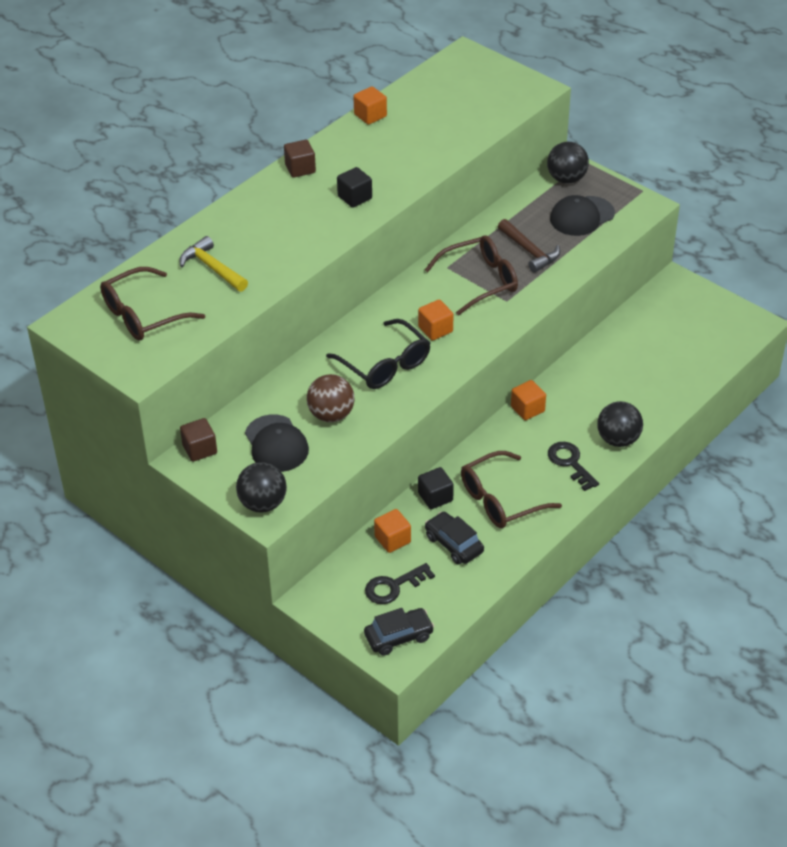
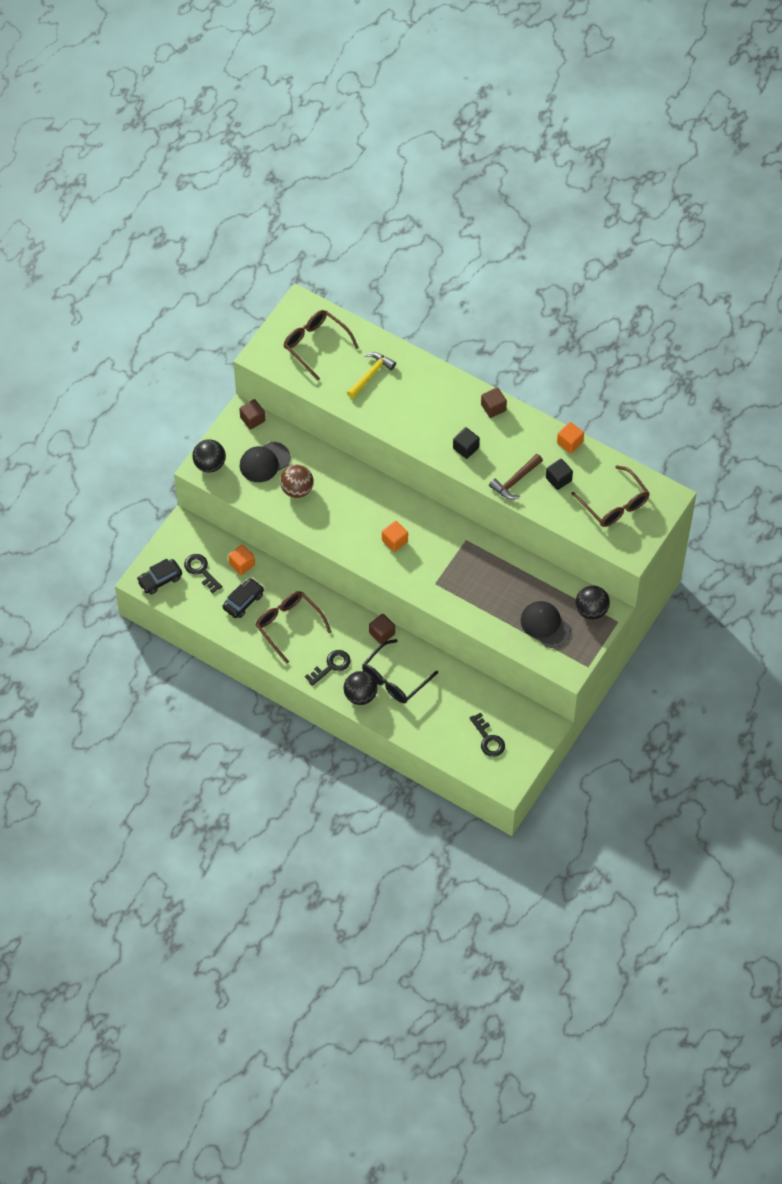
camera: 80 degrees right, 15 degrees up
(385, 365) = (352, 514): black glasses -> black glasses (394, 679)
(399, 636) = (160, 580): black car -> black car turned 90 degrees clockwise
(435, 497) = (284, 585): black cube -> black cube (558, 479)
(480, 281) = (454, 563): brown glasses -> brown glasses (614, 504)
(527, 409) = (382, 633): orange cube -> brown cube
(530, 251) = (495, 593): brown hammer -> brown hammer (515, 481)
(691, 331) = (488, 739): none -> black key

